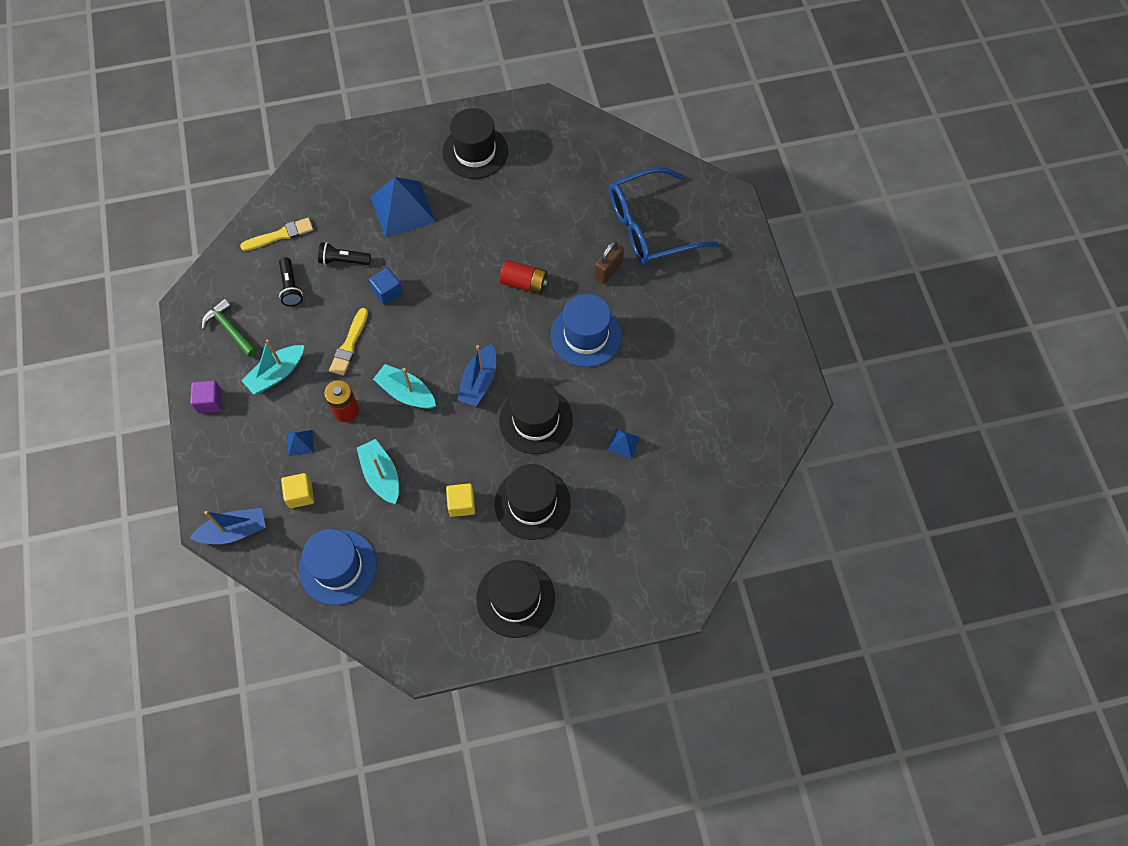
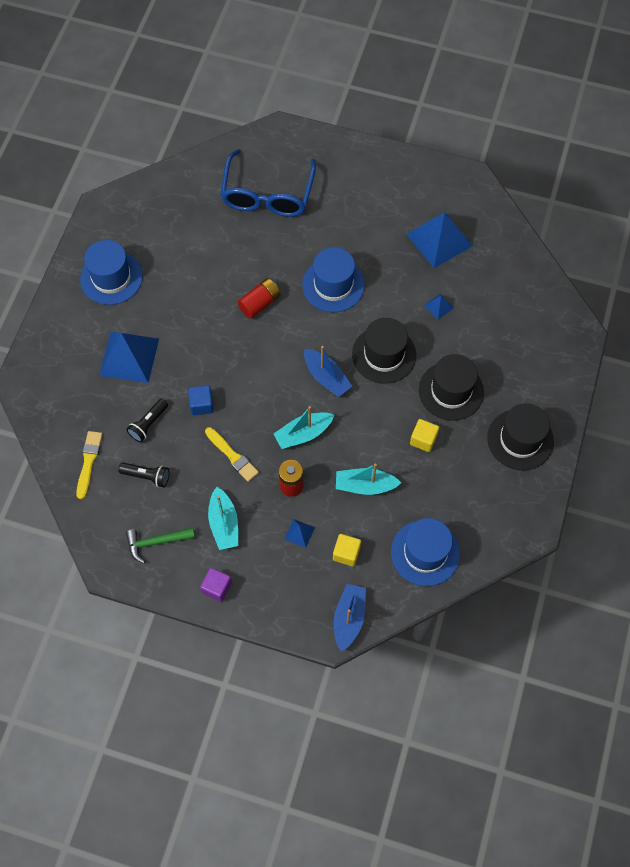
camera: 60 degrees left, 0 degrees up
(475, 152) = (111, 278): black hat -> blue hat
(608, 270) = (287, 242): brown padlock -> none
(704, 405) = (439, 240): none -> blue pyramid

